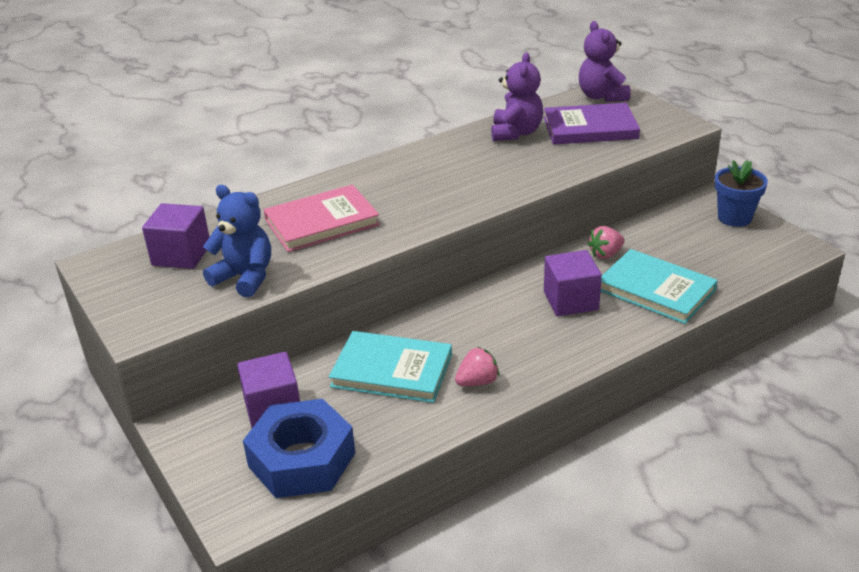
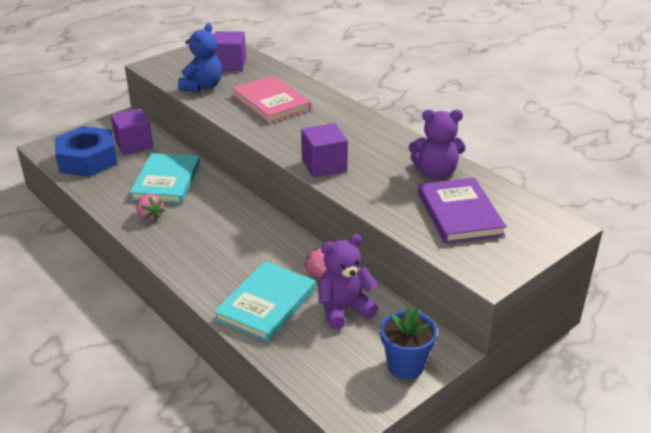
camera: 80 degrees right, 0 degrees up
(570, 301) = (248, 256): purple cube -> purple cube (324, 165)
(602, 96) = (538, 220): purple teddy bear -> purple teddy bear (344, 309)

